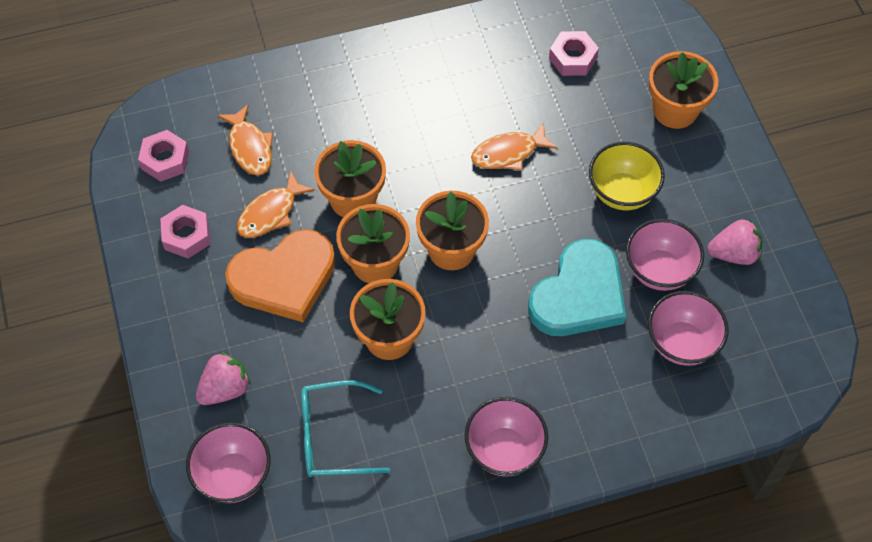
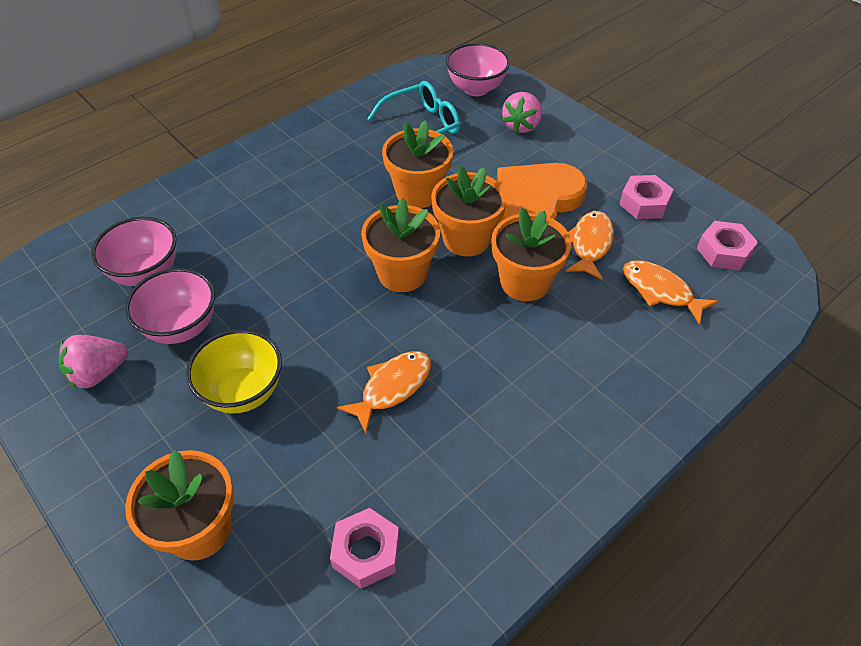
camera: 155 degrees right, 10 degrees down
(504, 450) = (285, 157): pink bowl -> none
(579, 295) = (260, 278): turquoise heart -> none

